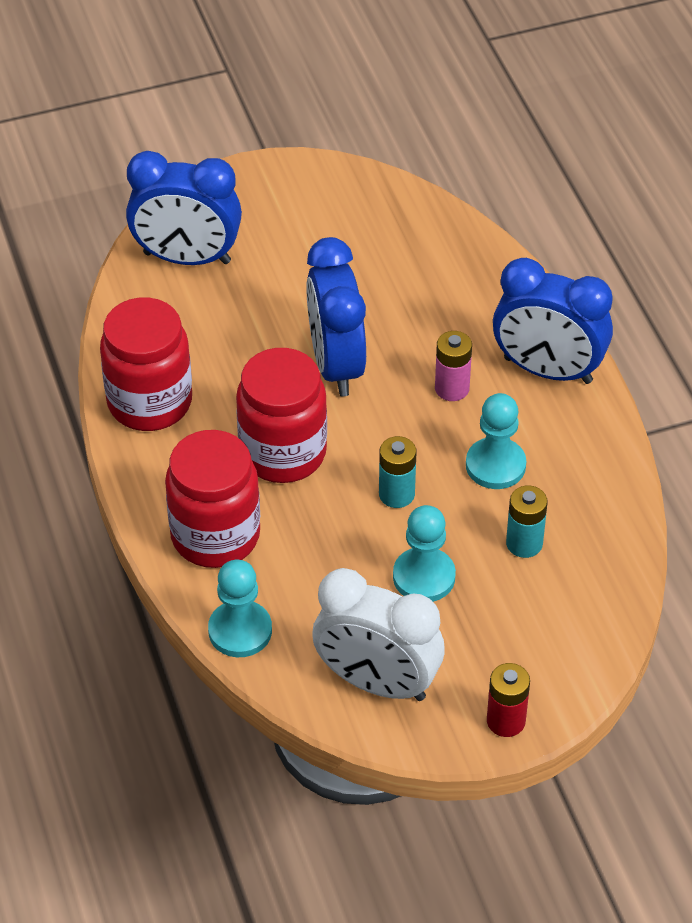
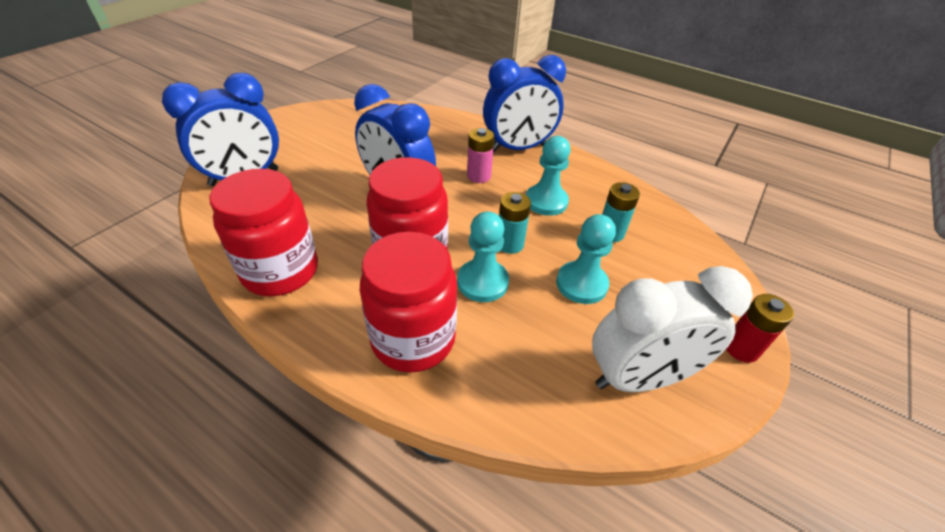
camera: 40 degrees left, 5 degrees down
(240, 631) = (503, 405): turquoise pawn -> turquoise pawn (482, 282)

